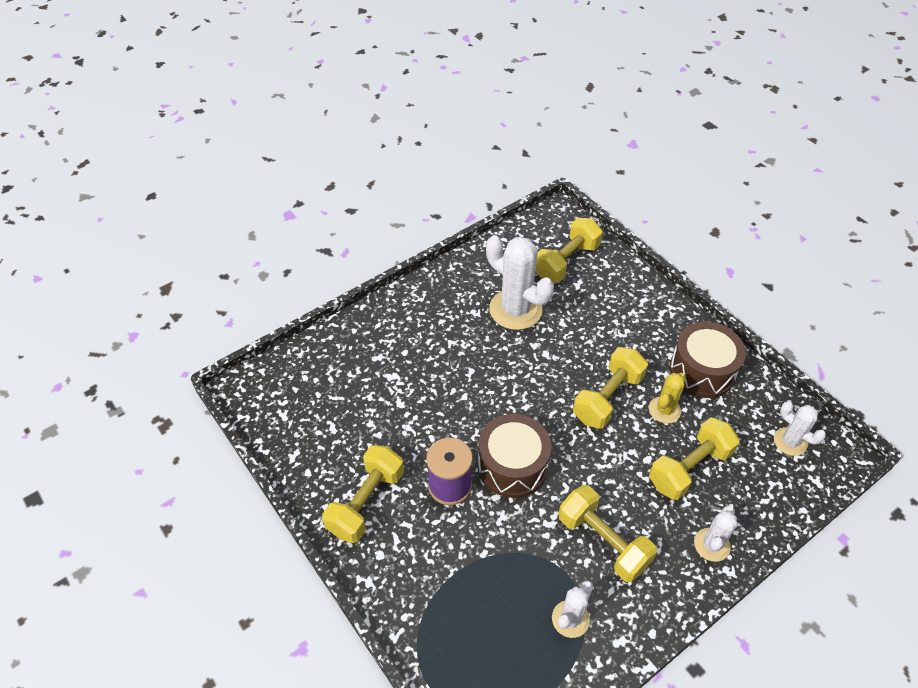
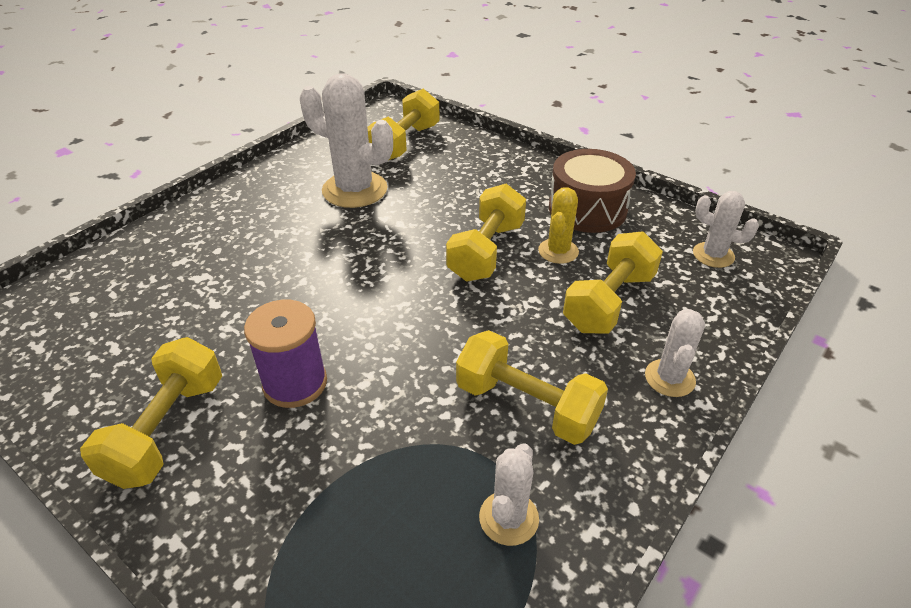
camera: 15 degrees left, 10 degrees down
(512, 465) = (380, 343): brown drum -> none

